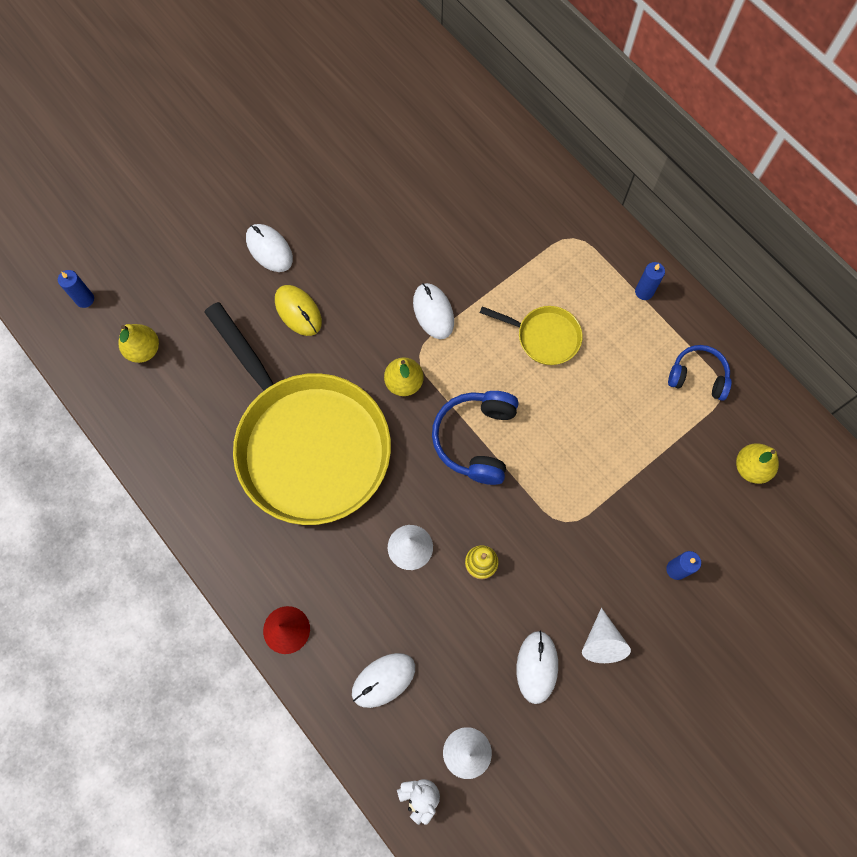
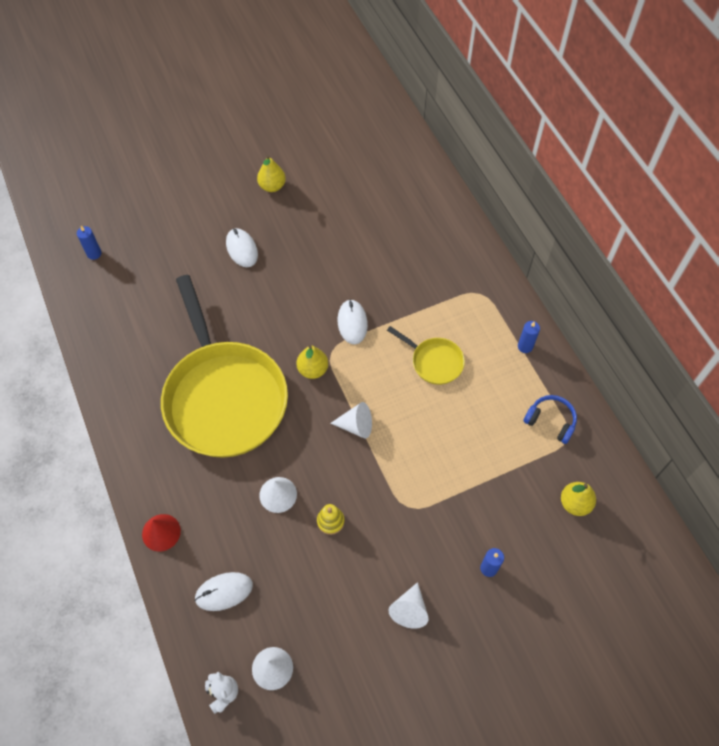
camera: 15 degrees right, 10 degrees down
(144, 350) = (124, 299): yellow pear -> yellow pear (272, 186)
(298, 311) = (249, 298): yellow mouse -> none
(476, 439) = (356, 426): blue headphones -> white cone
(537, 667) = (350, 615): white mouse -> none

